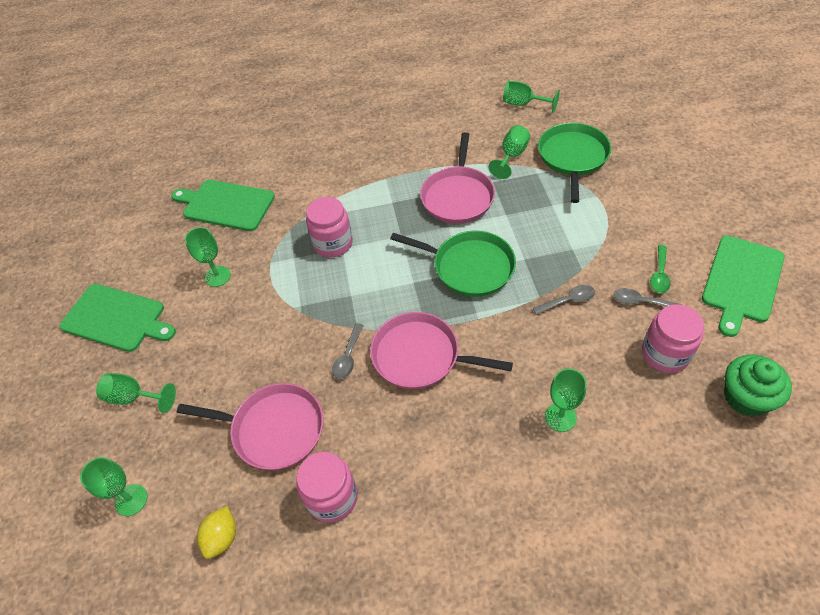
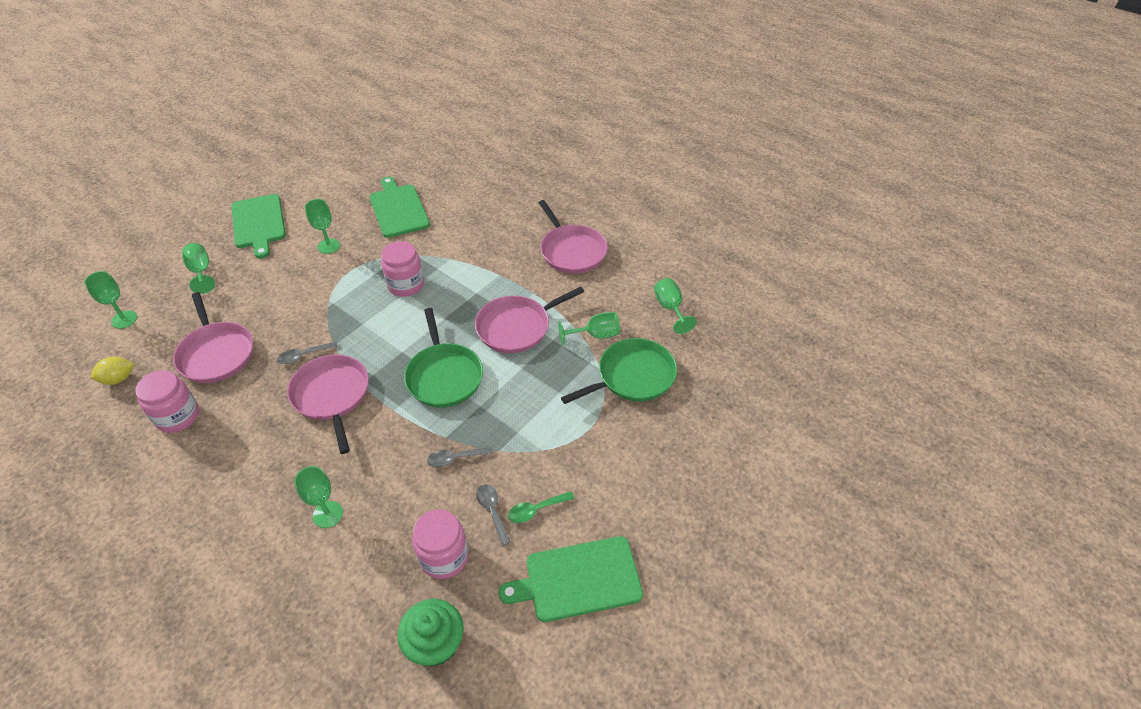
camera: 45 degrees right, 5 degrees down
(405, 124) = (571, 251): none -> pink pan
(568, 300) = (455, 458): grey spoon -> grey spoon turned 135 degrees clockwise

